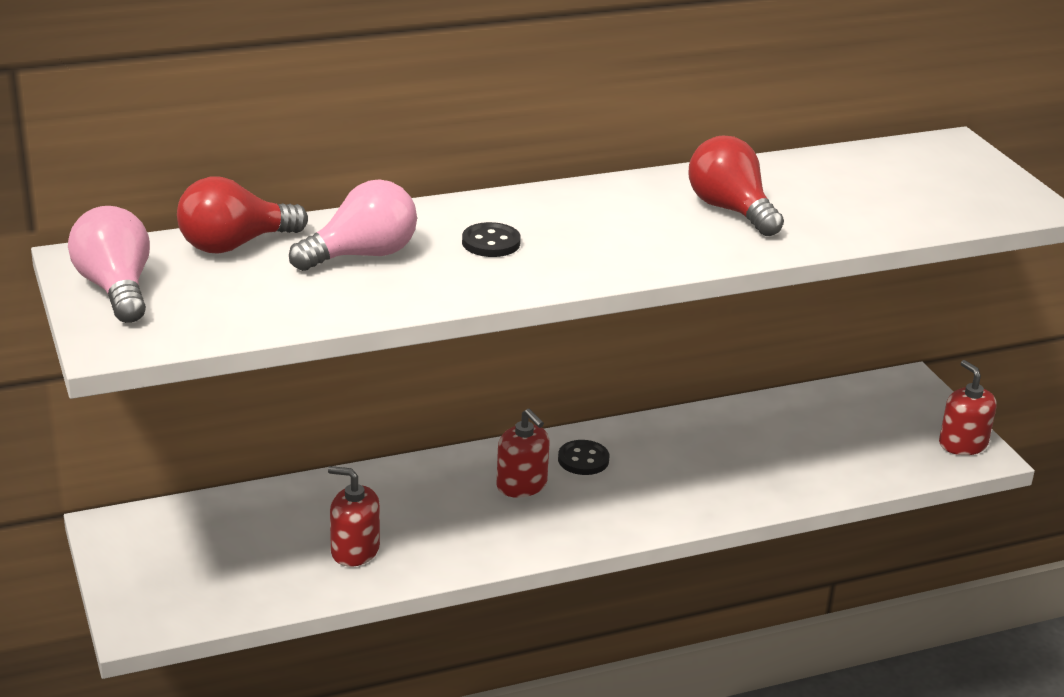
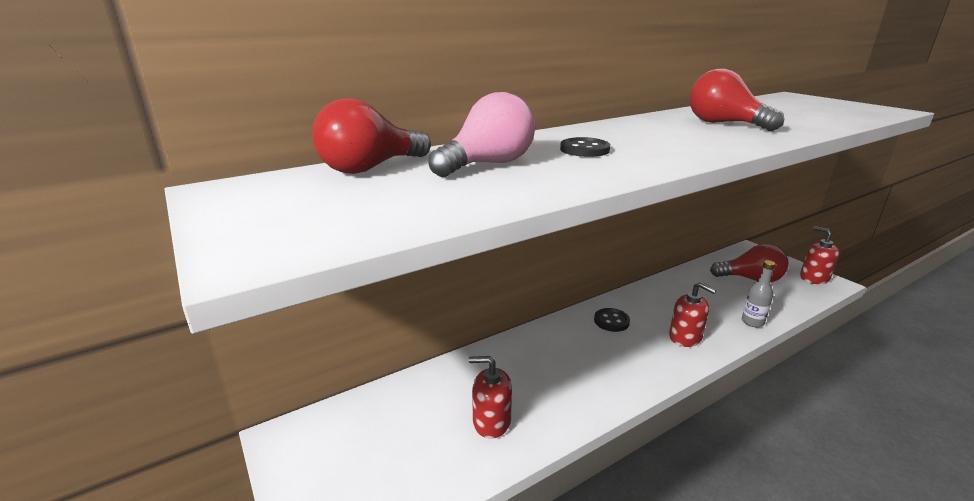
camera: 10 degrees left, 5 degrees down
(116, 289) = (255, 207): pink light bulb -> none
(522, 485) = (584, 345): red soap dispenser -> red soap dispenser (685, 337)
(790, 492) = (752, 322): none -> grey bottle
(855, 430) = (750, 279): none -> red light bulb

